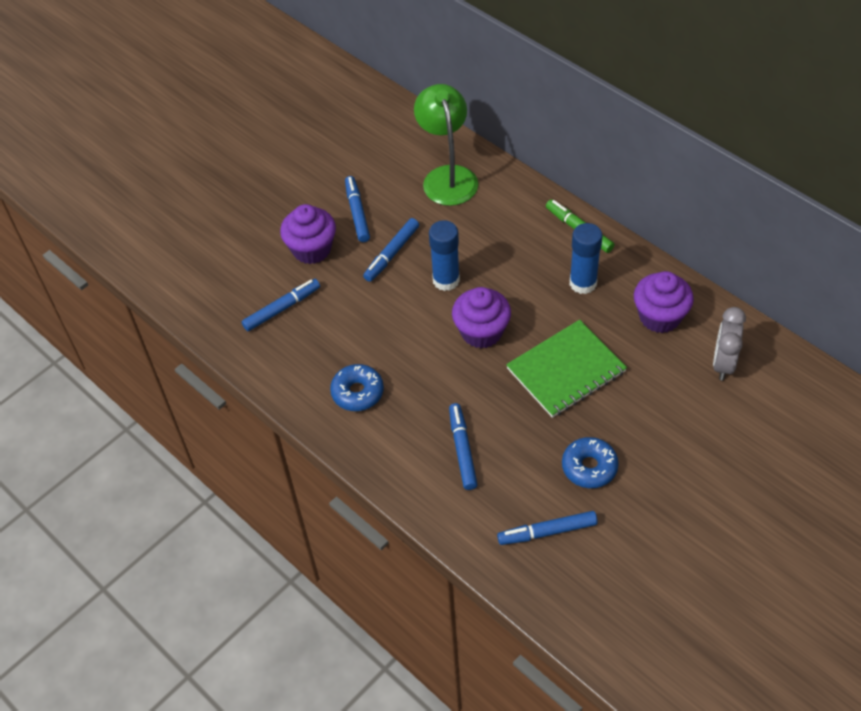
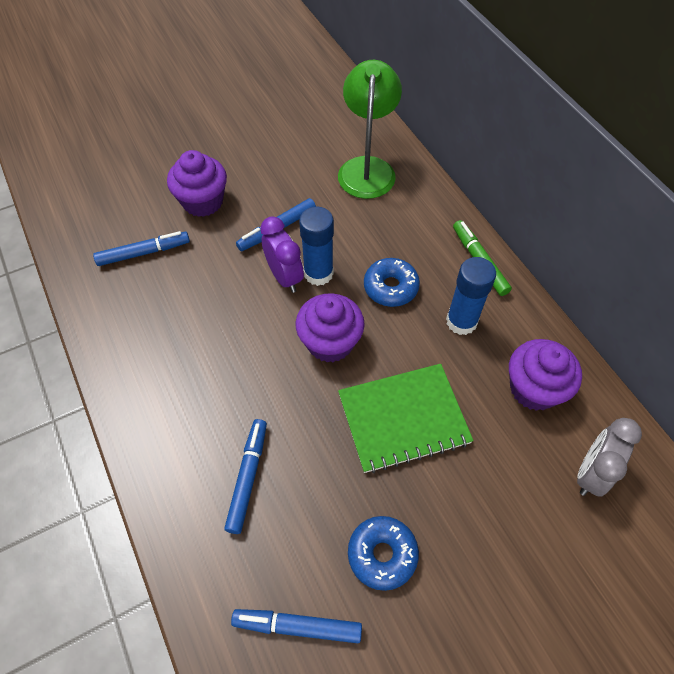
camera: 15 degrees right, 5 degrees up
(357, 213) = (263, 178): blue marker -> none
(357, 392) = (170, 368): blue donut -> blue donut (390, 287)
(418, 291) = (285, 277): none -> purple clock

